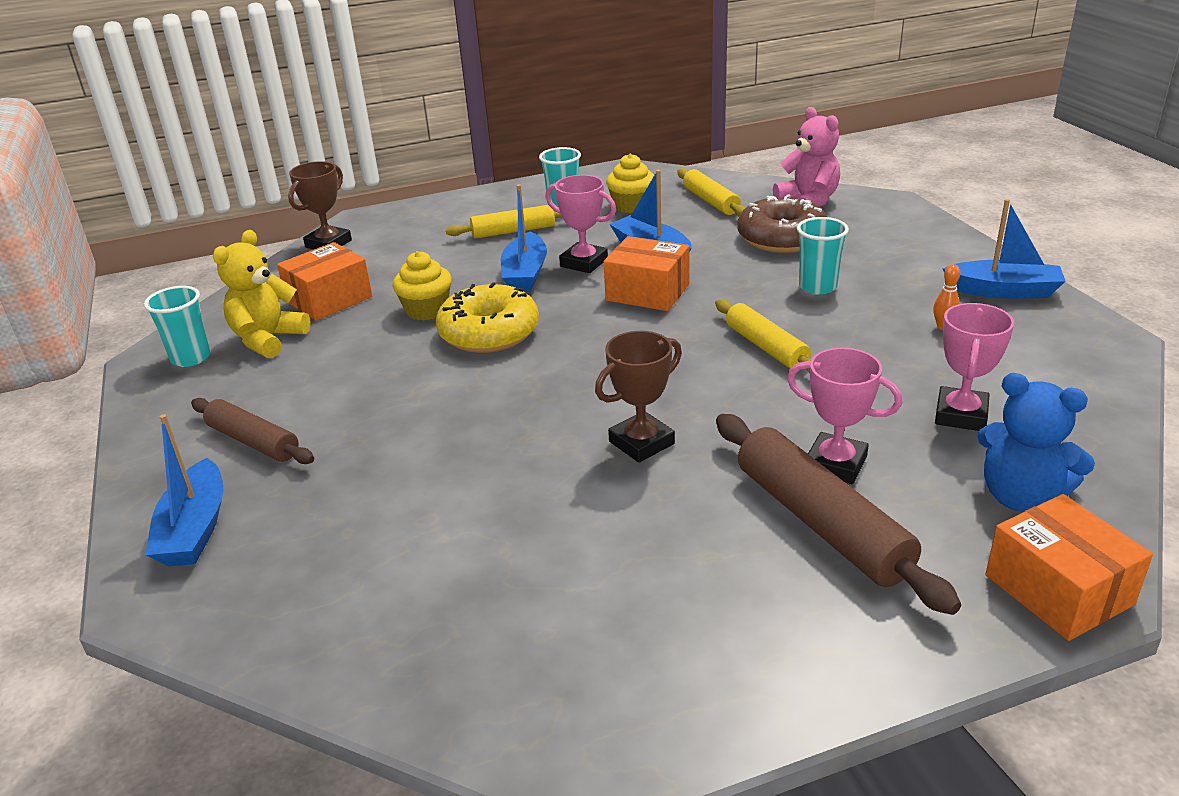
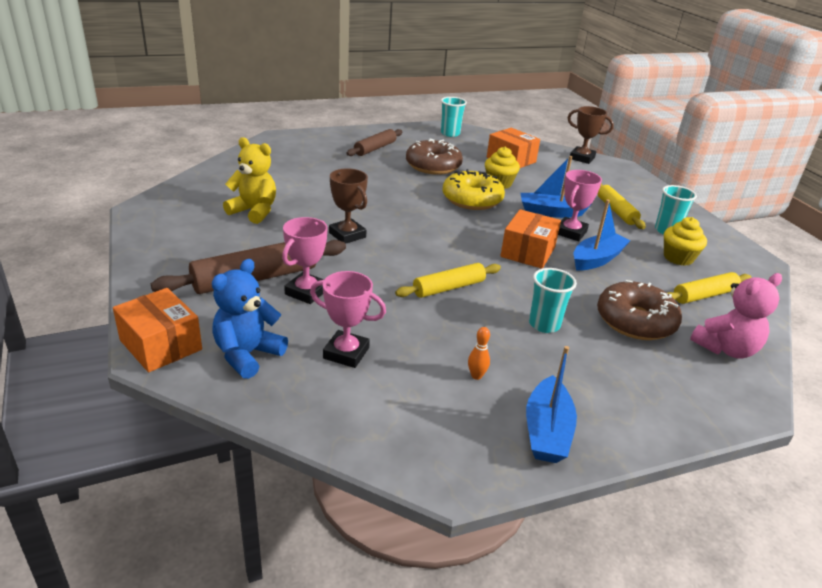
camera: 85 degrees right, 0 degrees up
(195, 529) = (315, 142): blue boat -> none
(268, 339) = (467, 148): yellow teddy bear -> yellow teddy bear (254, 211)
(350, 371) = (433, 166): none -> brown donut
(1058, 590) = (161, 345): orange box -> orange box turned 75 degrees clockwise

